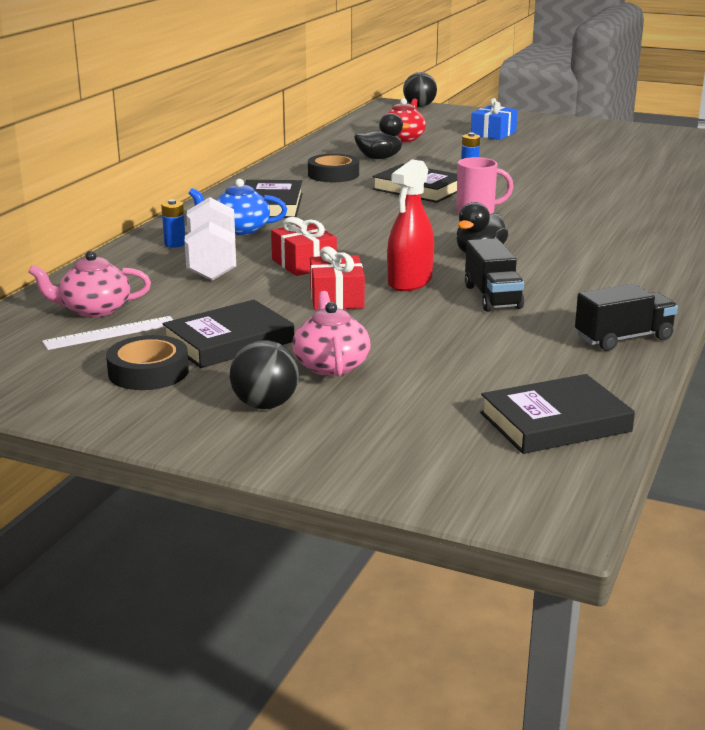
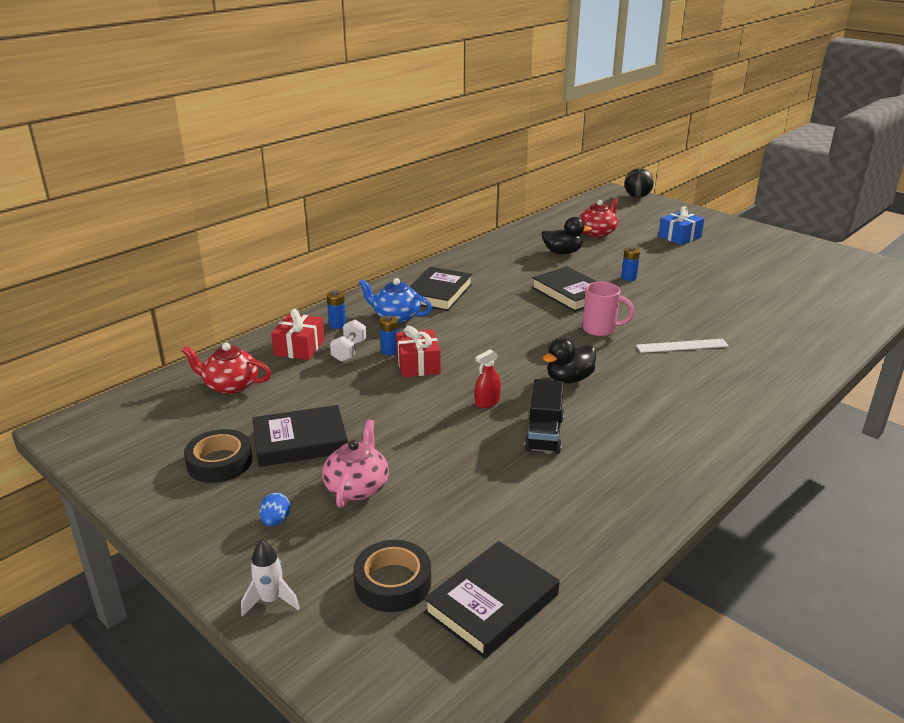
camera: 20 degrees right, 5 degrees up
(94, 310) = (230, 385): pink teapot -> red teapot
(110, 333) = (224, 413): white ruler -> white ruler (682, 346)
(212, 263) = (349, 351): white dumbbell -> white dumbbell, size x0.57
(260, 257) = (390, 351): none -> blue battery
(265, 405) = (276, 521): black ball -> blue egg
(322, 462) = (271, 600): none -> white rocket
(333, 174) = (511, 266): black tape -> black tape (393, 582)
(336, 298) = (415, 409): red gift -> red gift (299, 347)
(410, 282) = (487, 402): red spray bottle -> red spray bottle, size x0.56
(555, 422) = (492, 603): black book -> black book turned 45 degrees counterclockwise
(623, 338) = (625, 511): black truck -> none

